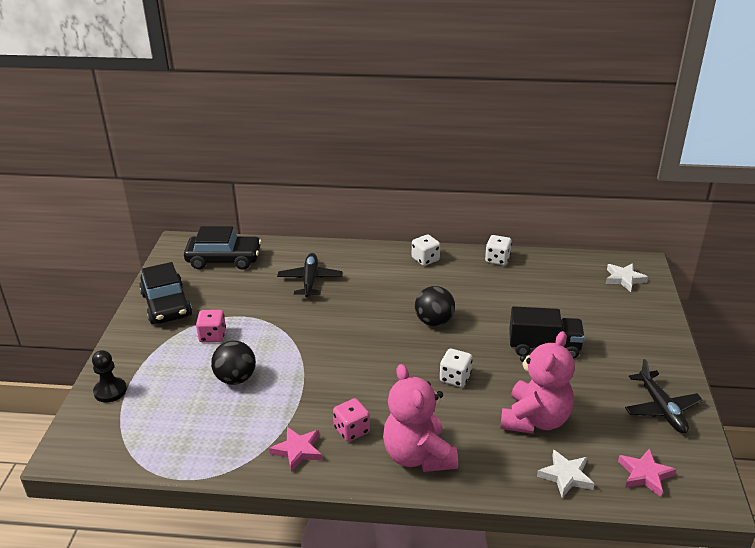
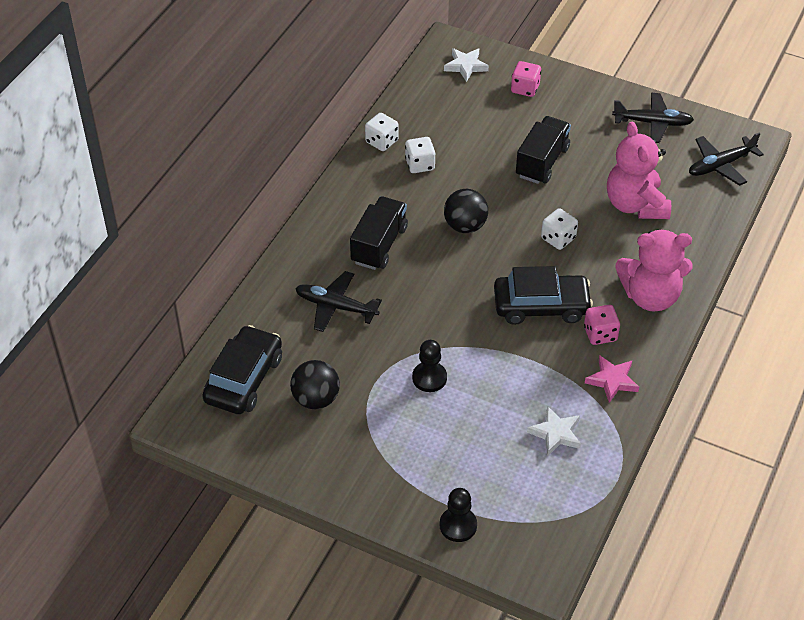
camera: 70 degrees left, 15 degrees up
(166, 305) = (315, 452): black car -> black car (541, 306)
(212, 336) = (400, 417): pink dice -> pink dice (525, 88)
(235, 378) = (485, 409): black ball -> black ball (316, 399)
(257, 341) = (429, 378): none -> black pawn
(385, 284) = (379, 245): none -> black truck
(425, 259) = (349, 197): white dice -> white dice (420, 164)
(535, 420) = (635, 205): pink teddy bear -> pink teddy bear turned 150 degrees counterclockwise
(565, 476) = (706, 211): white star -> white star (555, 433)
(645, 475) = (721, 165): pink star -> black plane

